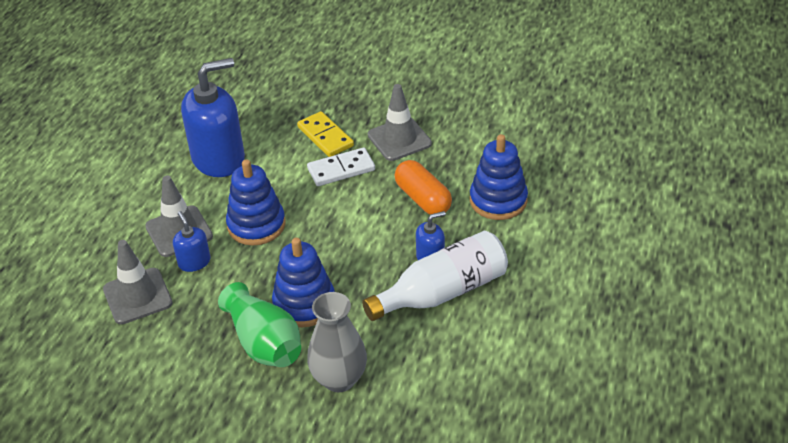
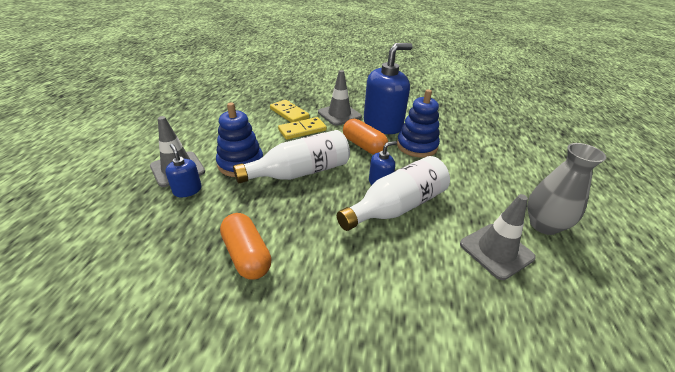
camera: 10 degrees left, 5 degrees down
(137, 296) = (131, 218): grey traffic cone -> grey traffic cone (496, 251)
(218, 158) = (214, 125): blue soap dispenser -> blue soap dispenser (383, 125)
(264, 343) = (247, 255): green vase -> orange capsule
(304, 304) = (282, 219): blue stacking toy -> none
(330, 240) = (300, 172): none -> white bottle
(339, 379) = (322, 287): grey vase -> grey vase (543, 225)
(341, 169) = (302, 130): white domino -> yellow domino

